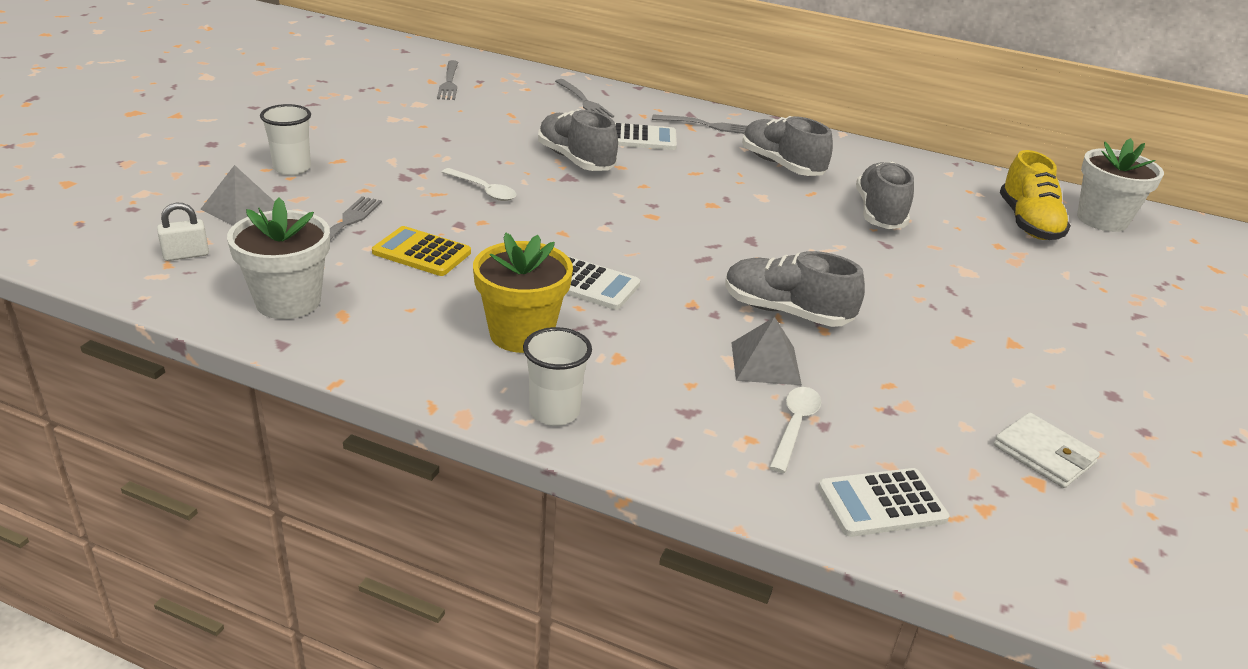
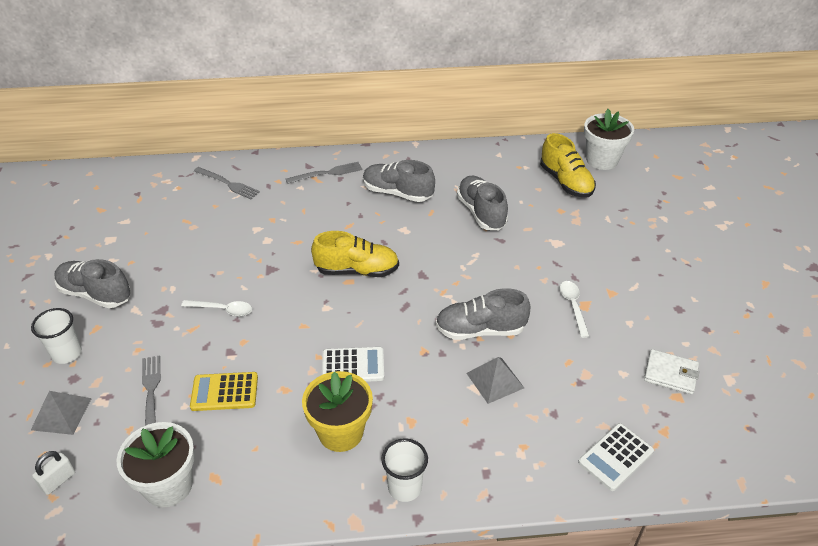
camera: 25 degrees left, 10 degrees up
(449, 83) = (116, 205): grey fork -> none
(576, 160) = (263, 249): grey shoe -> grey shoe (95, 294)
(642, 138) = (293, 206): white calculator -> none
(670, 210) = (357, 270): none -> yellow shoe
(795, 426) = (540, 423): white spoon -> white spoon (573, 306)

